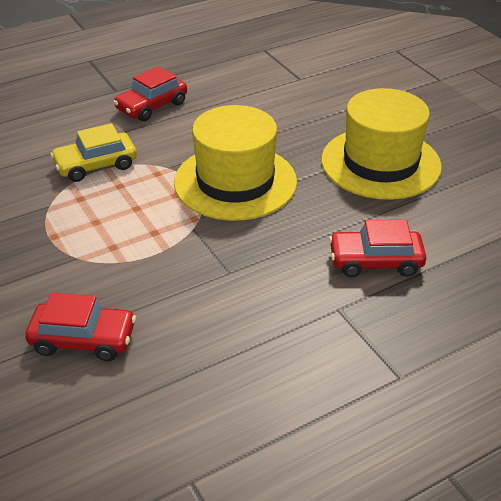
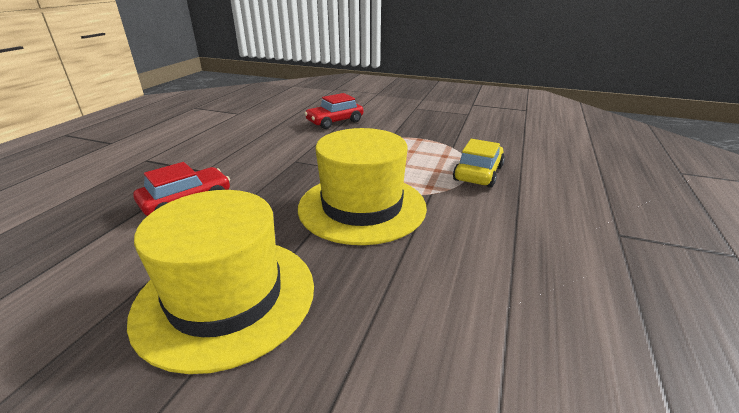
camera: 140 degrees right, 10 degrees down
(152, 106) = (554, 236): red car -> none

